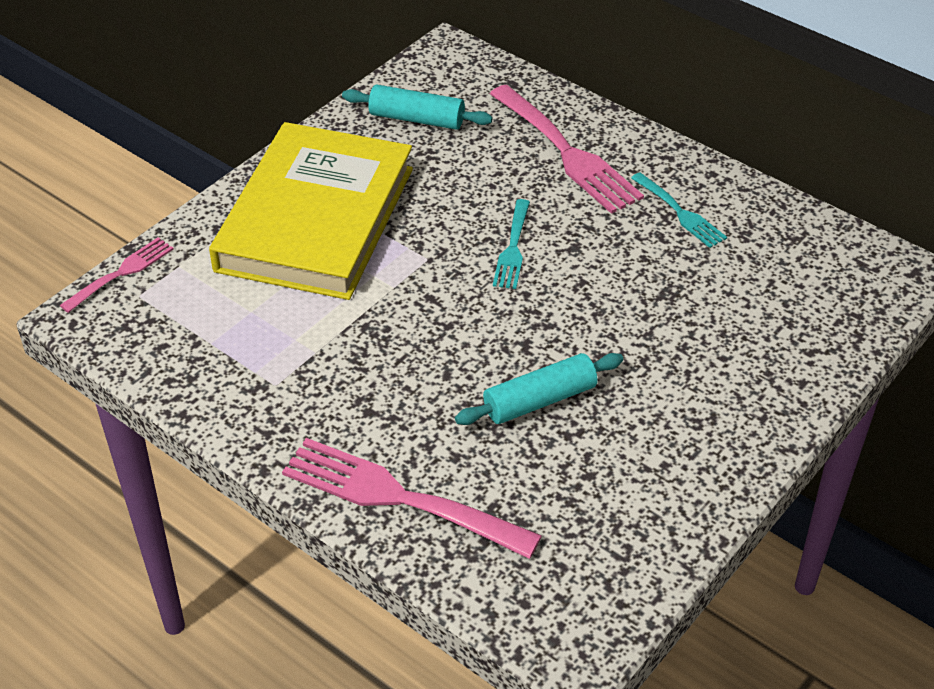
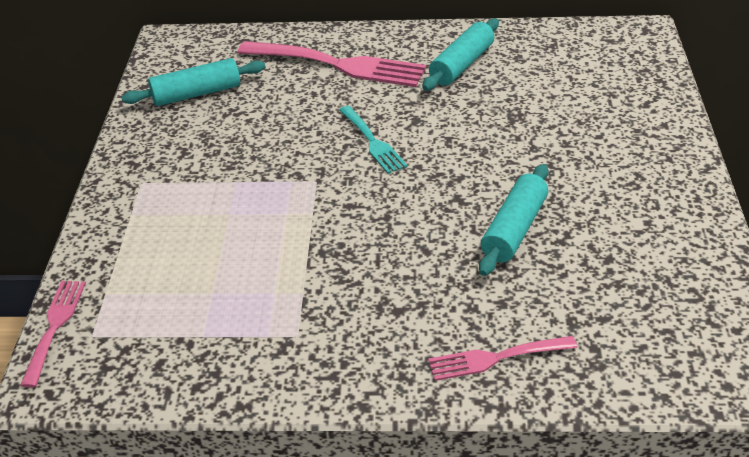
camera: 35 degrees left, 5 degrees down
(316, 219) = (192, 198): yellow book -> none
(398, 497) = (495, 358): pink fork -> pink fork, size x0.55
(680, 213) = (462, 65): turquoise fork -> turquoise rolling pin

